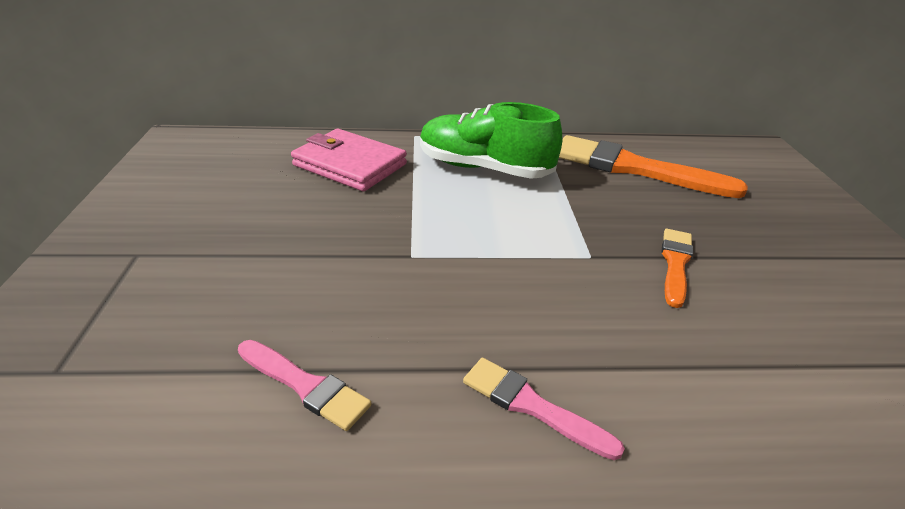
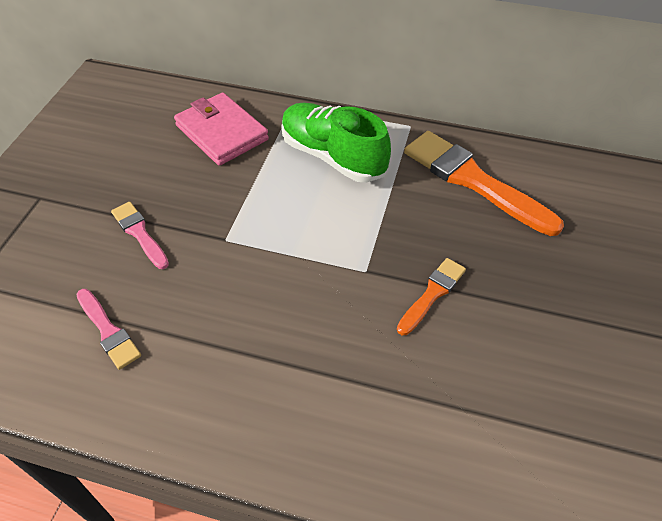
camera: 20 degrees right, 15 degrees up
(532, 406) = (242, 385): pink brush -> pink brush (140, 233)

